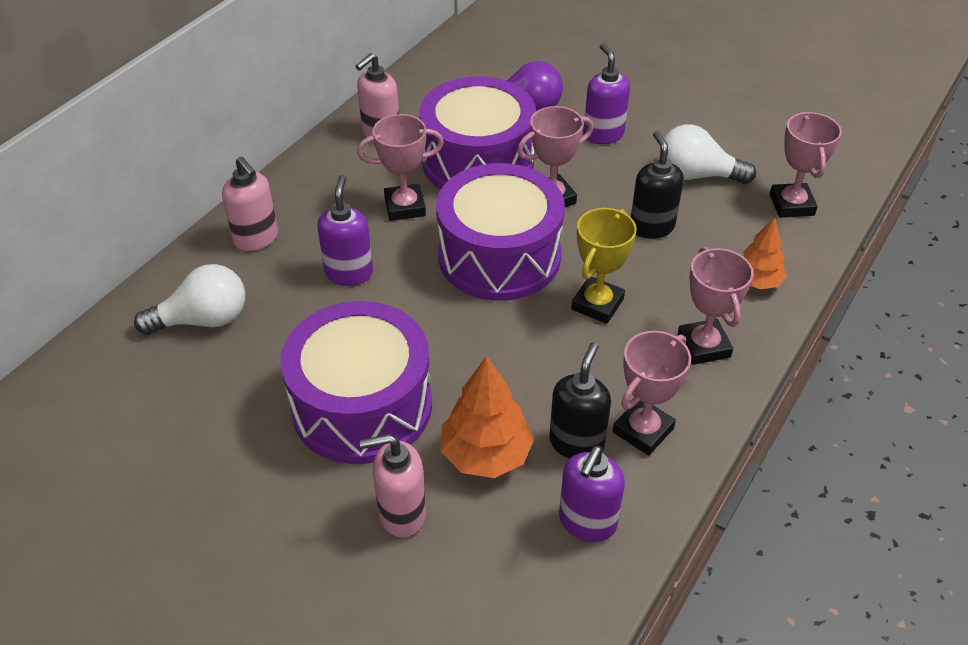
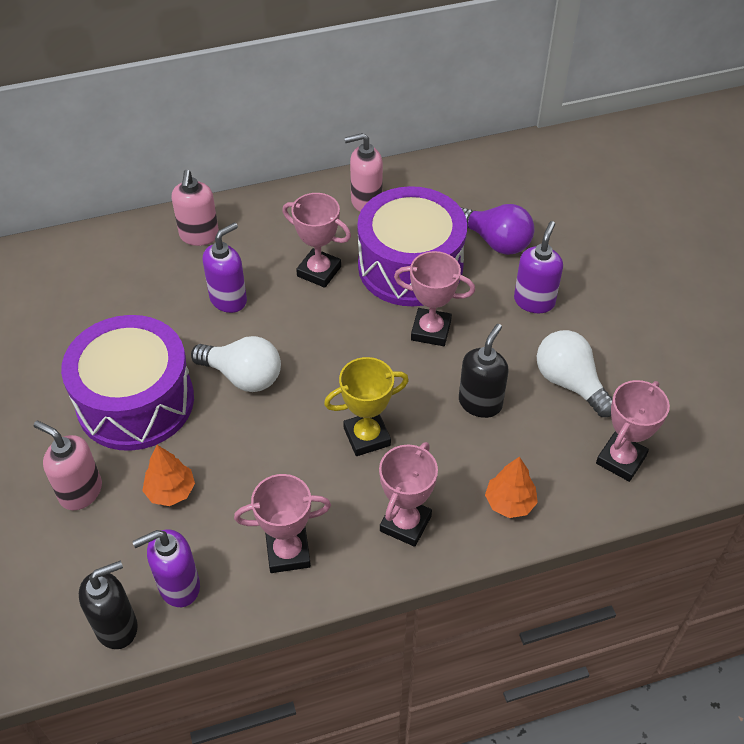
camera: 40 degrees right, 5 degrees up
(203, 320) = (109, 275): white light bulb -> white light bulb (243, 376)
(486, 454) = (171, 491): orange tree -> orange tree, size x0.66
(499, 256) = (340, 352): purple drum -> none
(576, 443) = (235, 527): black soap dispenser -> black soap dispenser (117, 627)

